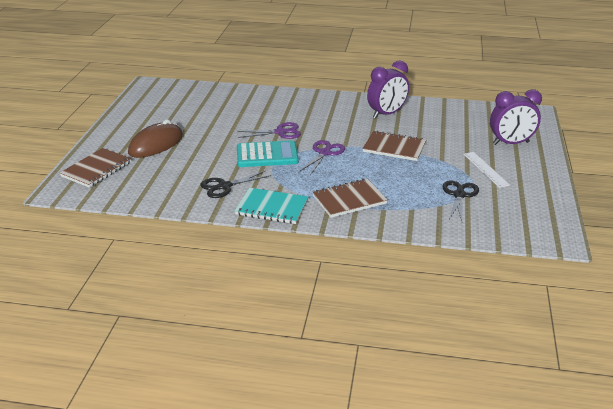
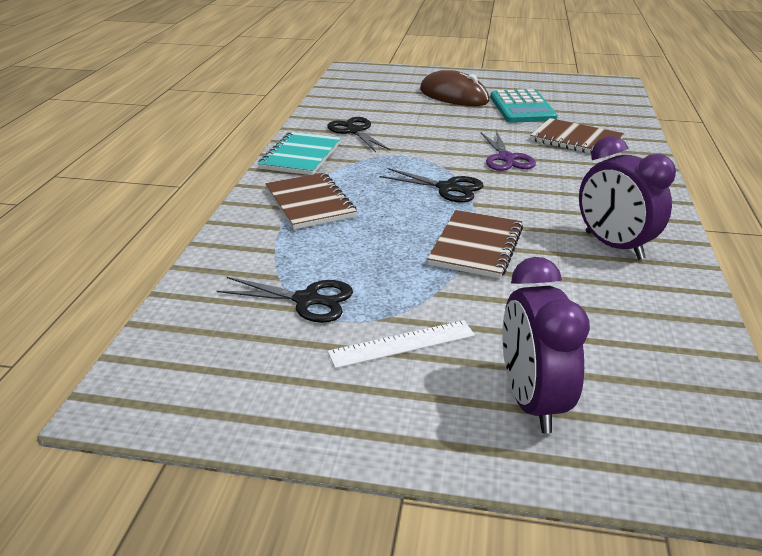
camera: 90 degrees right, 0 degrees up
(96, 169) = (394, 77): brown notebook -> brown notebook (576, 140)
(267, 155) = (435, 151): turquoise calculator -> turquoise calculator (522, 108)
(324, 153) = (447, 188): purple scissors -> black scissors

